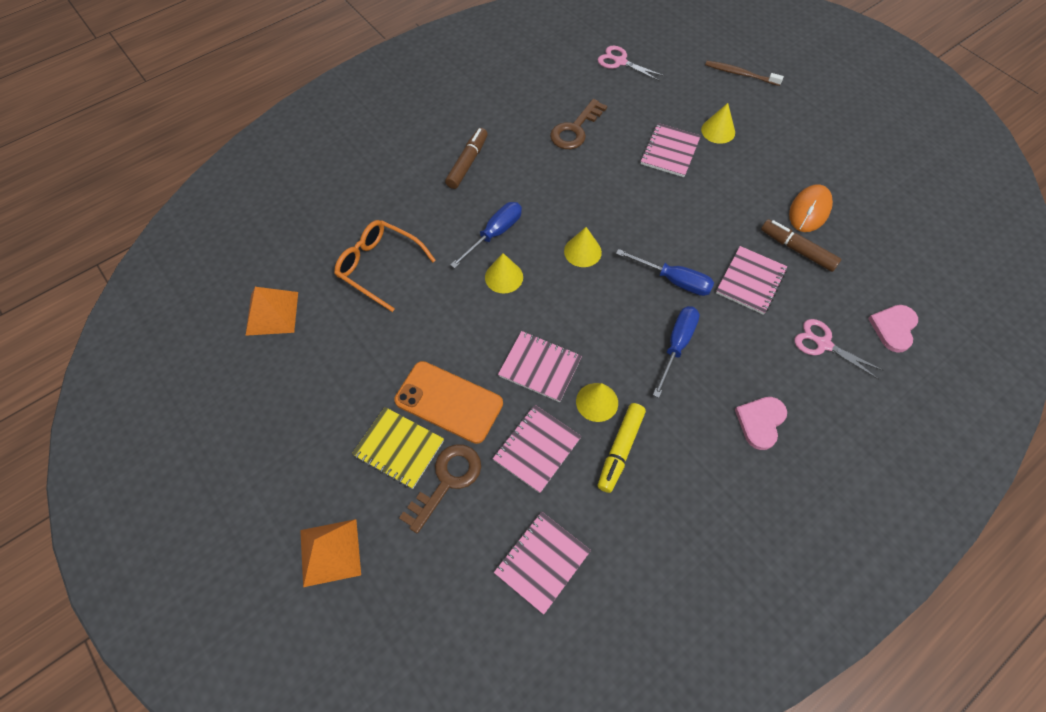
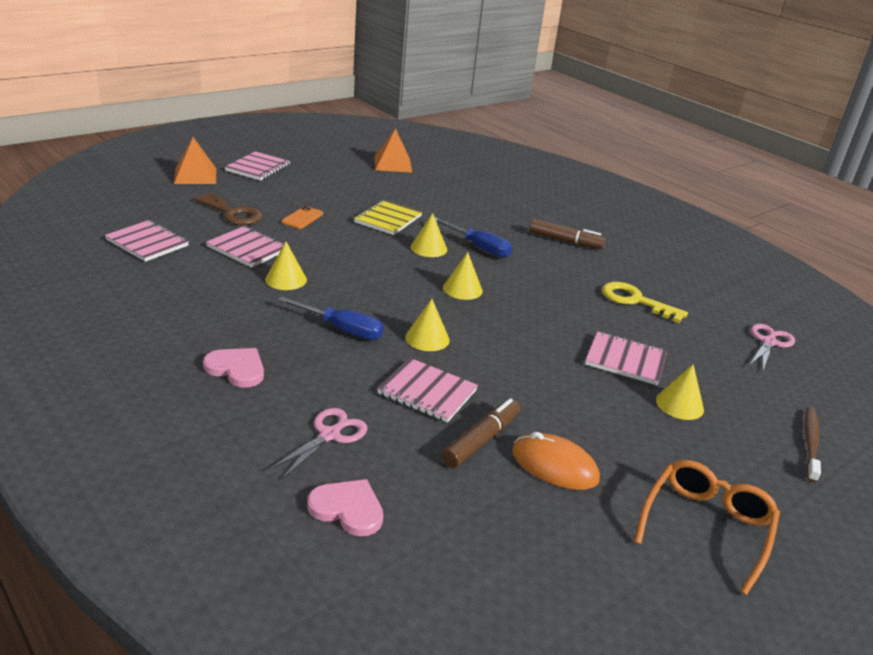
camera: 85 degrees right, 30 degrees down
(379, 266) = (437, 199): orange glasses -> orange glasses (706, 526)
(399, 448) = (266, 199): yellow notebook -> yellow notebook (388, 219)
(449, 402) = (302, 218): orange phone -> orange phone, size x0.52
(540, 367) = (328, 256): pink notebook -> pink notebook (258, 168)
(575, 129) = (636, 301): brown key -> yellow key
(620, 449) = (233, 285): yellow marker -> none
(674, 280) = (427, 338): blue screwdriver -> yellow cone

